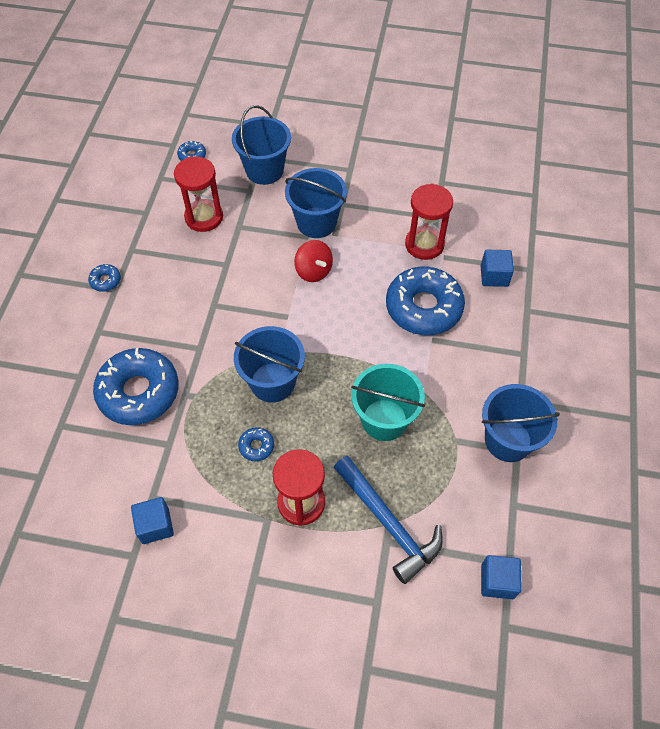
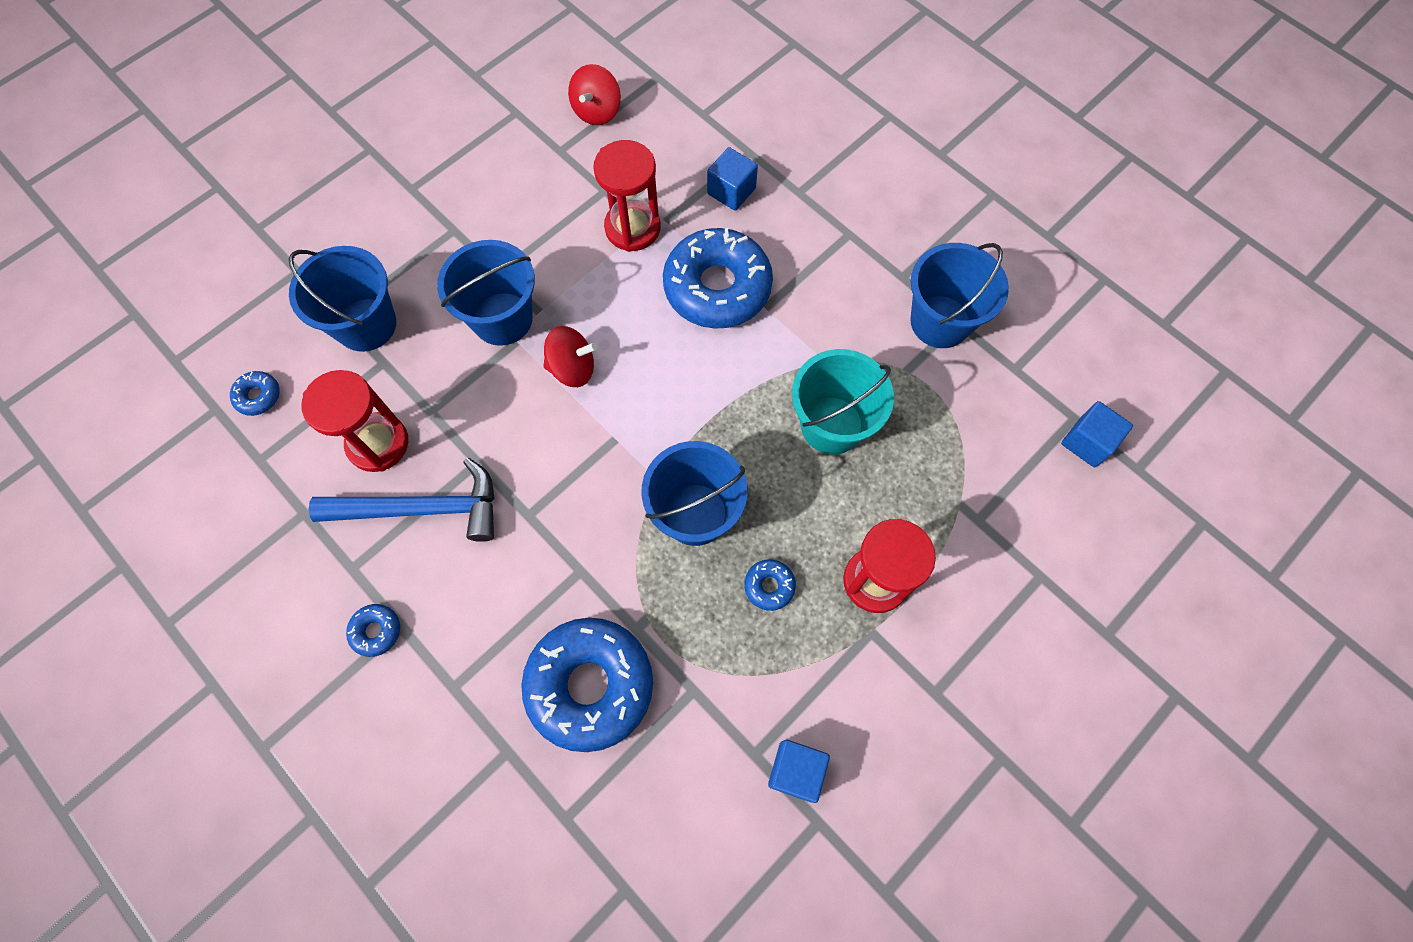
camera: 55 degrees left, 10 degrees up
(388, 523) = (959, 505): blue hammer -> blue hammer (422, 509)
(483, 182) = (597, 111): none -> red spinning top

